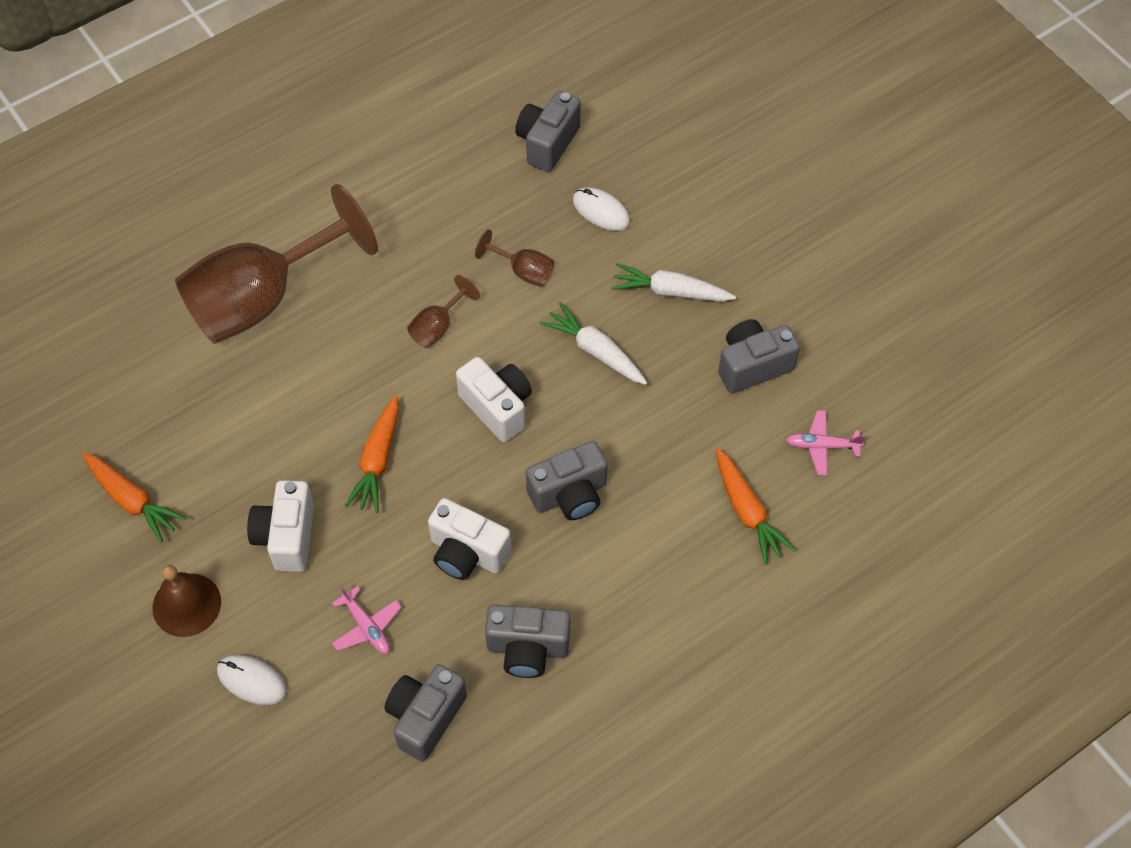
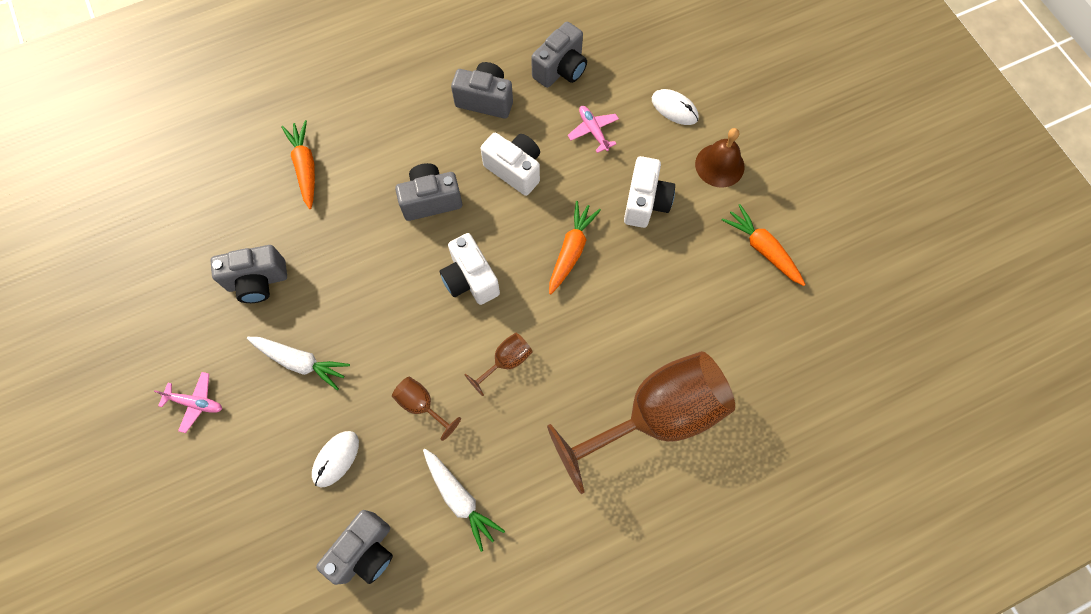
camera: 170 degrees left, 10 degrees up
(595, 351) = (380, 316): white carrot -> white carrot (460, 499)
(601, 211) = (336, 459): white mouse -> white mouse turned 75 degrees clockwise
(822, 446) = (231, 207): pink plane -> pink plane (195, 403)

